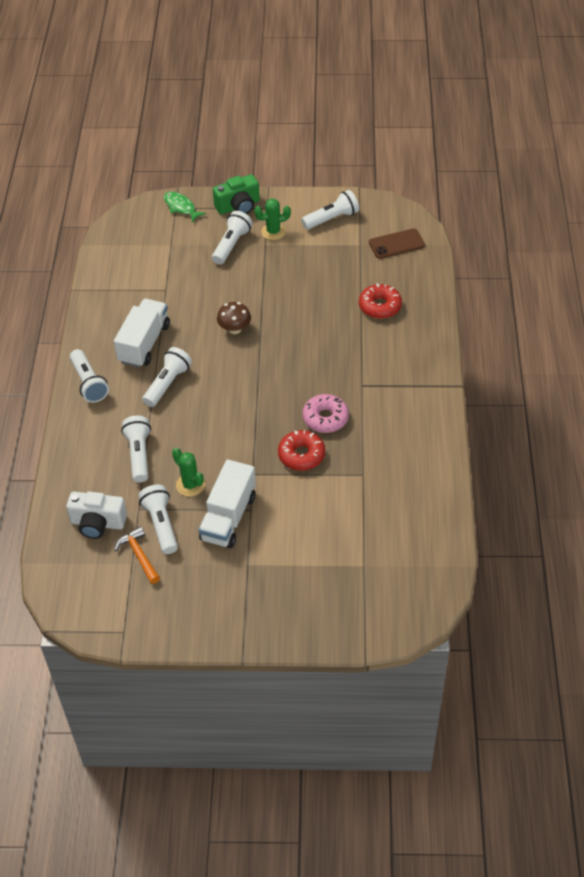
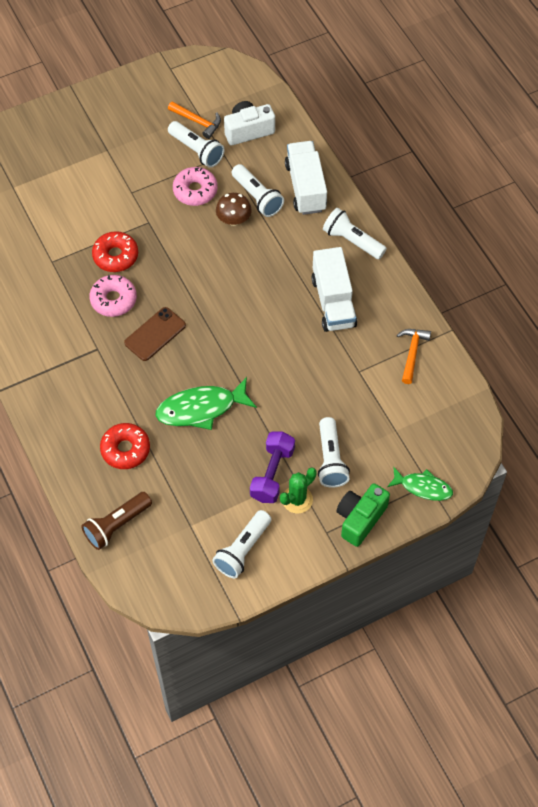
camera: 150 degrees right, 10 degrees up
(115, 286) = (412, 353): none -> orange hammer
(168, 384) = (280, 271): white flashlight -> none
(190, 485) = (195, 191): green cactus -> pink donut
(228, 517) = (145, 178): white truck -> white truck (305, 187)
(234, 329) = (257, 356): brown mushroom -> brown mushroom (234, 219)
(280, 252) = (272, 474): none -> purple dumbbell
(304, 311) = (201, 408): none -> green fish
(396, 244) = (149, 545): brown phone -> brown phone (155, 334)
(413, 263) = (116, 525): none -> brown flashlight

